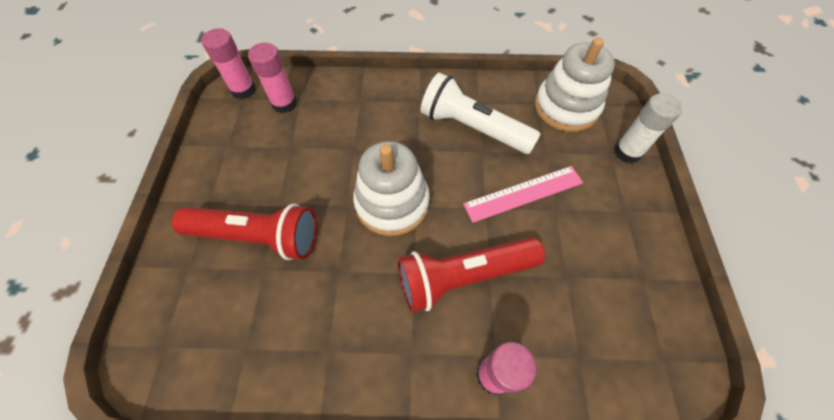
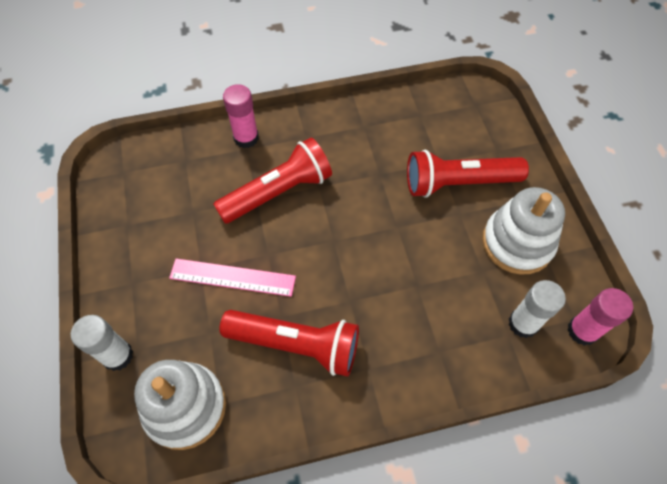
camera: 165 degrees right, 0 degrees up
(284, 103) = (523, 323): pink glue stick -> white glue stick
(392, 203) = (356, 238): white stacking toy -> white stacking toy (517, 243)
(473, 128) = (296, 345): white flashlight -> red flashlight
(523, 193) = (232, 277): pink ruler -> pink ruler turned 45 degrees clockwise

